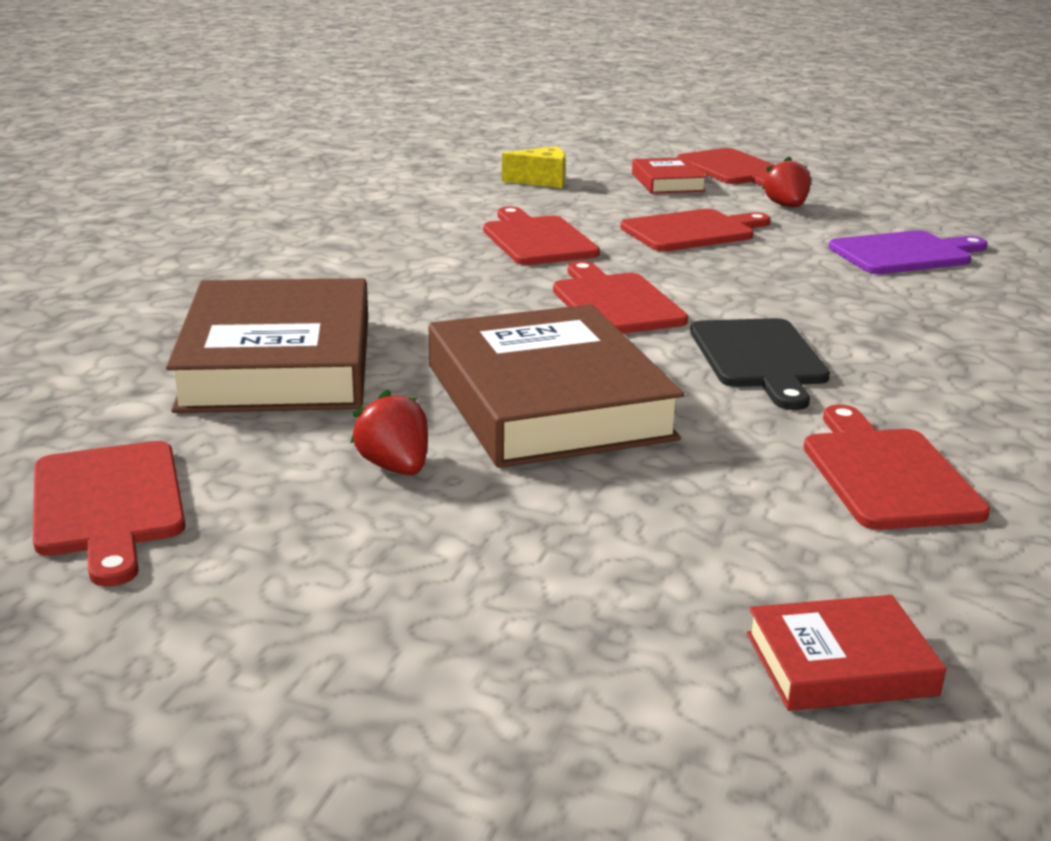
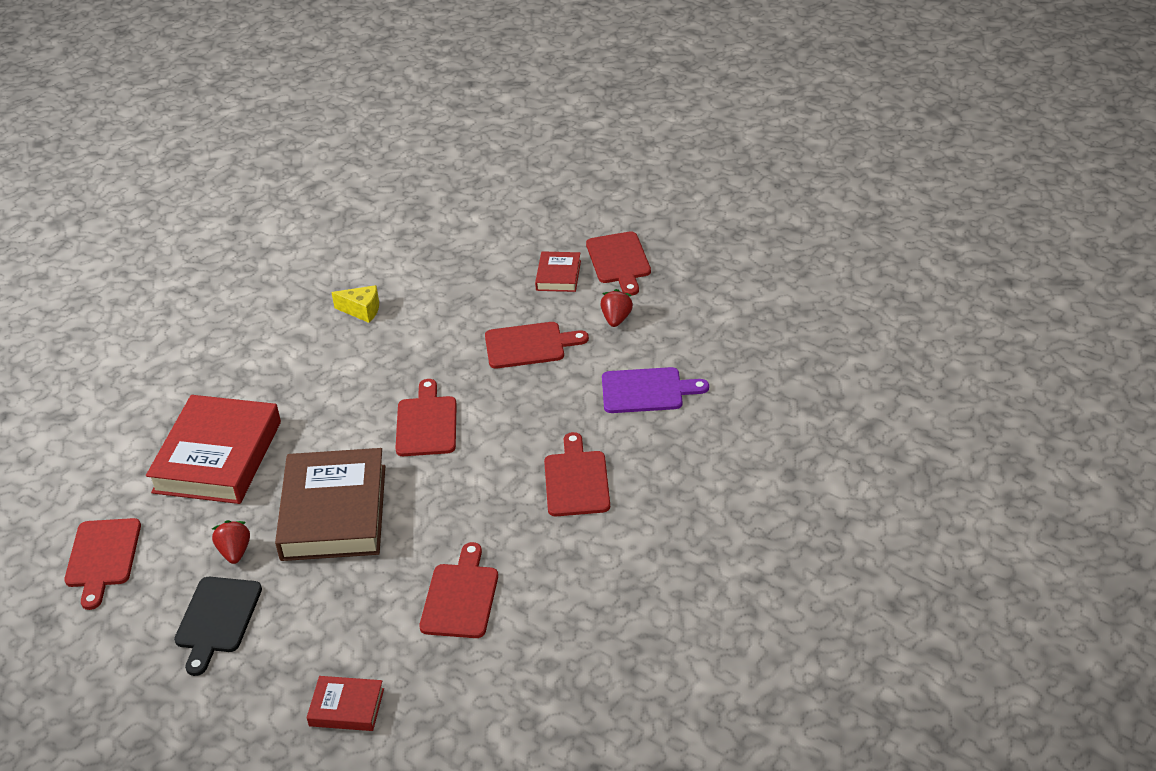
camera: 20 degrees right, 15 degrees up
(277, 362) = (217, 457): brown book -> red book
(537, 240) = (424, 344): red cutting board -> red cutting board (576, 480)
(542, 181) = (473, 265): yellow cheese -> yellow cheese (362, 310)
(759, 358) = (469, 491): black cutting board -> black cutting board (217, 619)

